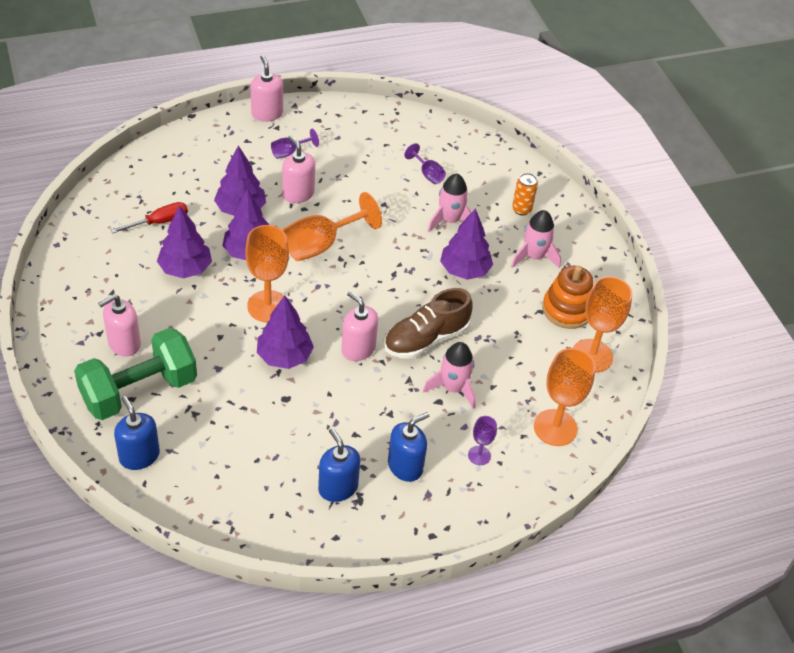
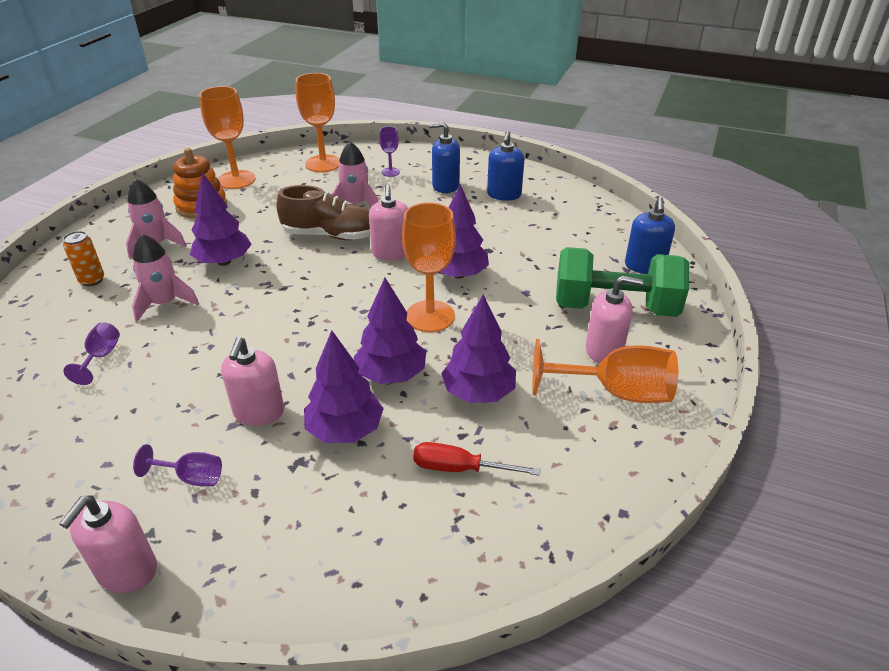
camera: 135 degrees left, 10 degrees down
(321, 245) = (311, 343): orange goblet -> orange goblet (615, 392)

